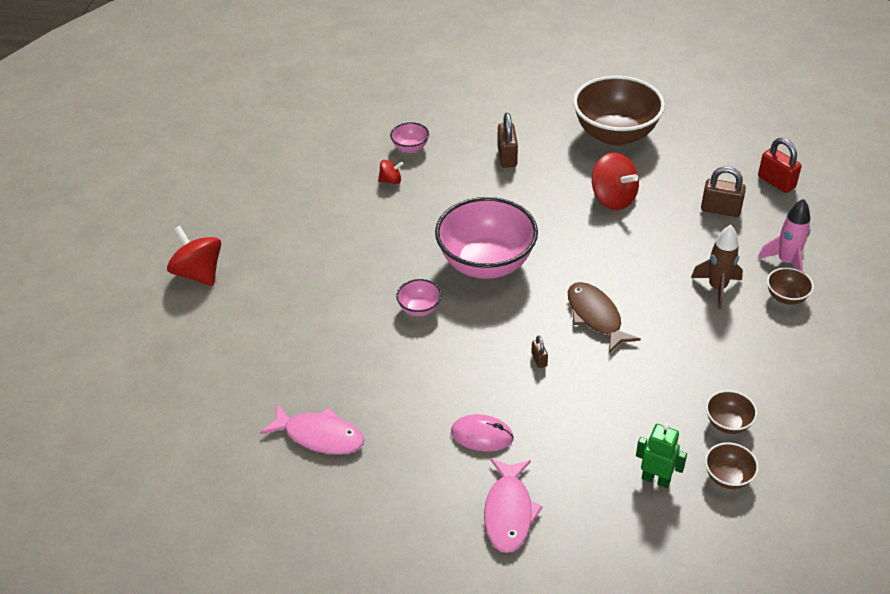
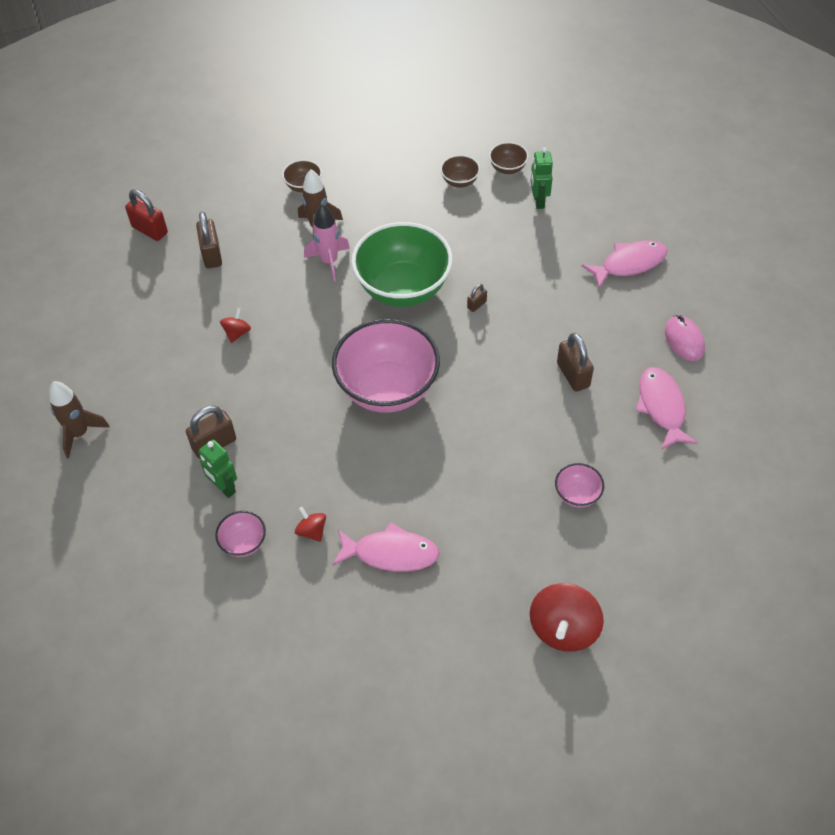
camera: 120 degrees left, 10 degrees up
(338, 212) = (391, 553): none -> pink fish
(405, 390) = (573, 375): none -> brown padlock
(419, 309) = (478, 411): pink bowl -> pink bowl (577, 495)
(464, 151) = (224, 488): none -> green robot
(482, 435) = (578, 307): pink mouse -> pink mouse (684, 340)
(568, 100) = (79, 433): none -> brown rocket
(595, 316) = (403, 288): brown fish -> green bowl
(613, 198) = (237, 333): red spinning top -> red spinning top, size x0.52
(615, 134) = (128, 368): brown bowl -> none
(776, 182) = (150, 230): red padlock -> red padlock turned 75 degrees counterclockwise
(786, 262) = (260, 197): pink rocket -> pink rocket (329, 262)

